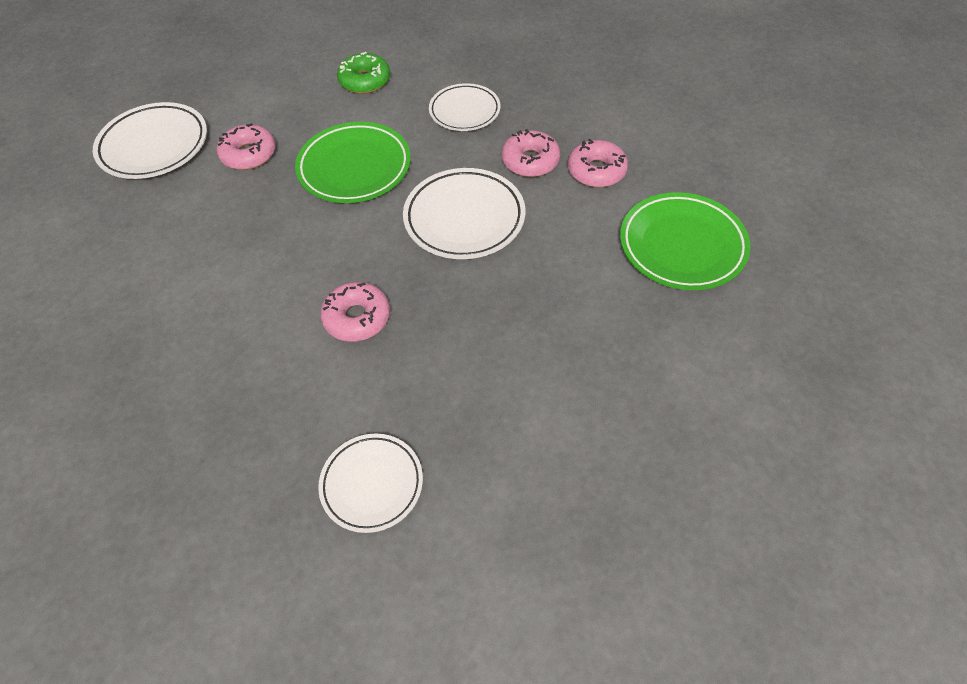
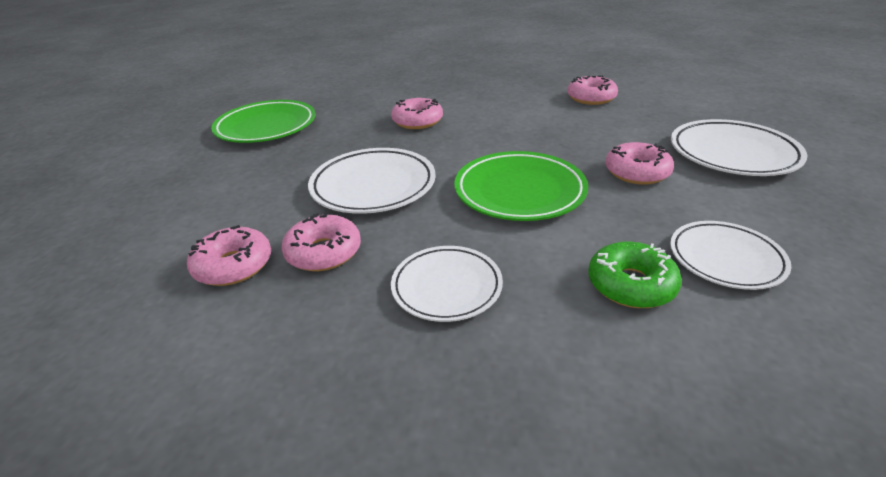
camera: 155 degrees right, 20 degrees down
(130, 282) = (591, 98): none -> pink donut
(372, 484) = (357, 85): white plate -> white plate (725, 259)
(682, 245) = (137, 223): green plate -> green plate (266, 127)

